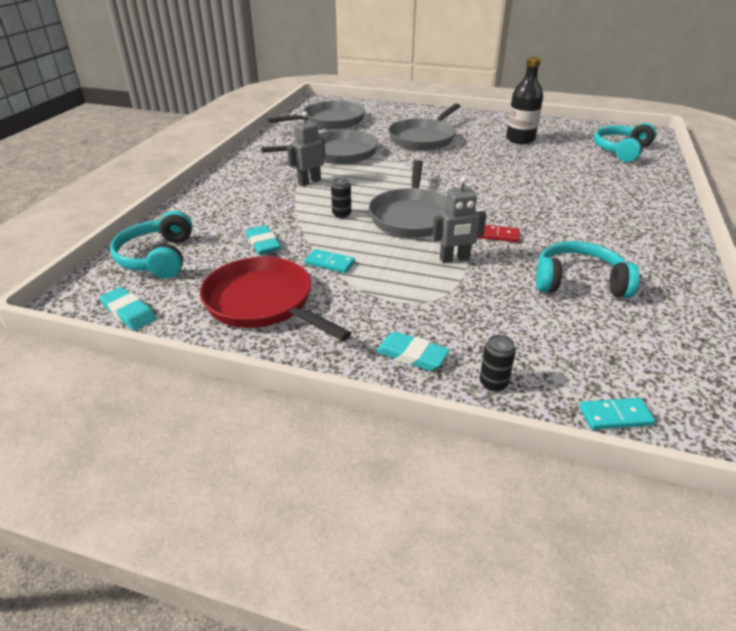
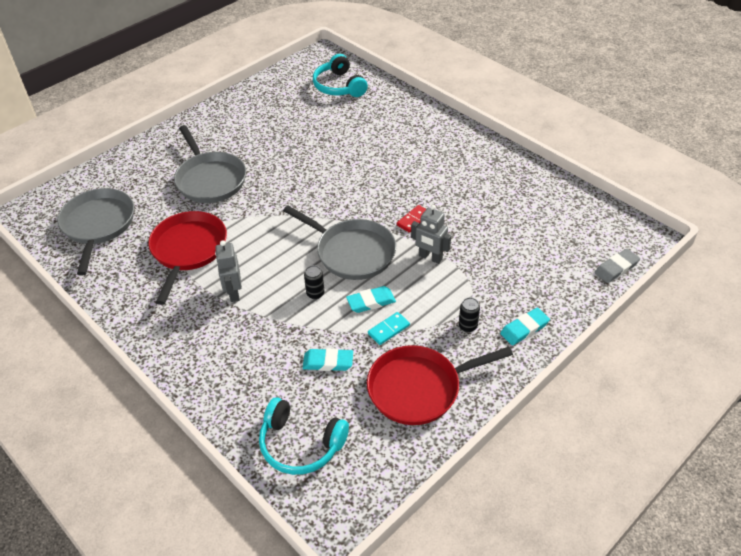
camera: 60 degrees left, 10 degrees up
(128, 312) = (379, 481): turquoise eraser -> turquoise eraser (371, 302)
(338, 153) = (188, 250): grey pan -> red pan
(454, 259) = (430, 257): grey robot -> grey robot turned 105 degrees clockwise
(493, 383) = (568, 303): black can -> black can (468, 326)
(520, 139) = (269, 124): black bottle -> none
(579, 282) = (495, 212): turquoise headphones -> none
(615, 416) = (616, 268): turquoise domino -> grey eraser

